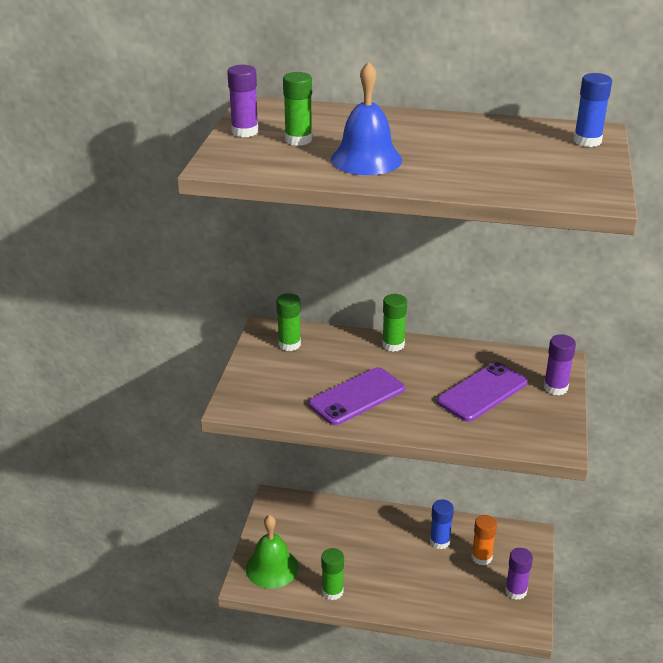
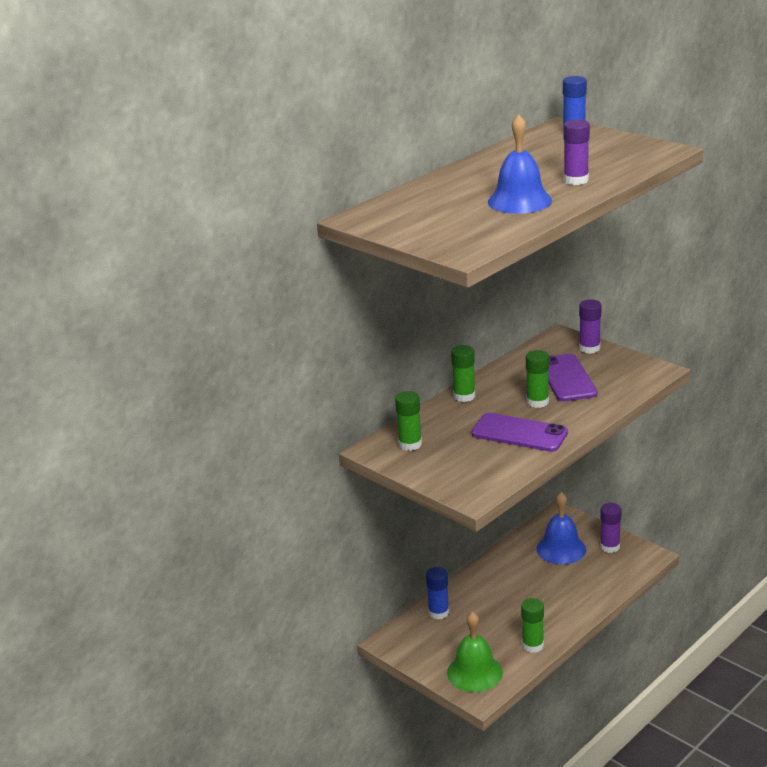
camera: 55 degrees left, 5 degrees down
(245, 131) = (407, 232): purple glue stick -> purple glue stick (576, 180)
(298, 140) = (451, 216): green glue stick -> green glue stick (537, 402)
(357, 397) = (519, 433): purple phone -> purple phone turned 60 degrees counterclockwise
(439, 541) = (525, 563): blue glue stick -> blue glue stick (438, 612)
(481, 557) = (561, 549): orange glue stick -> blue bell

